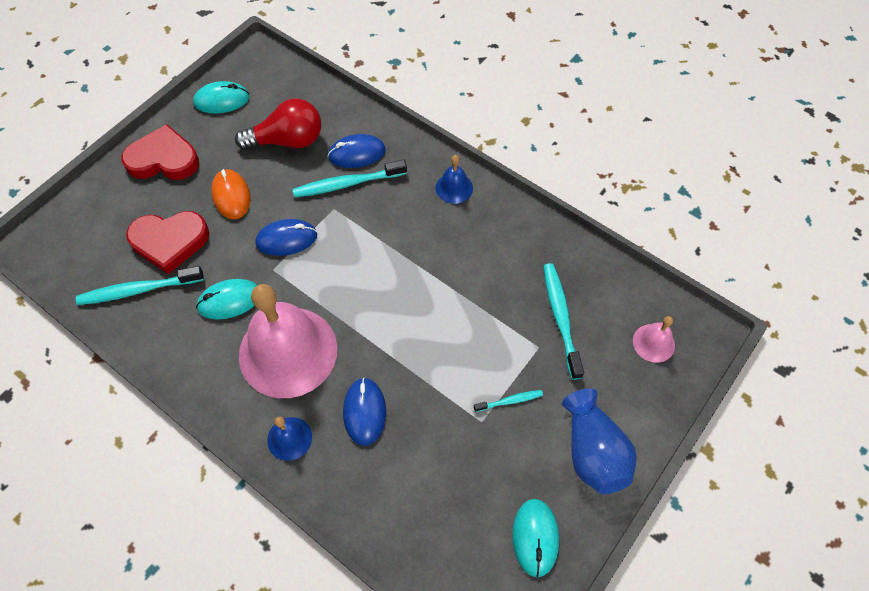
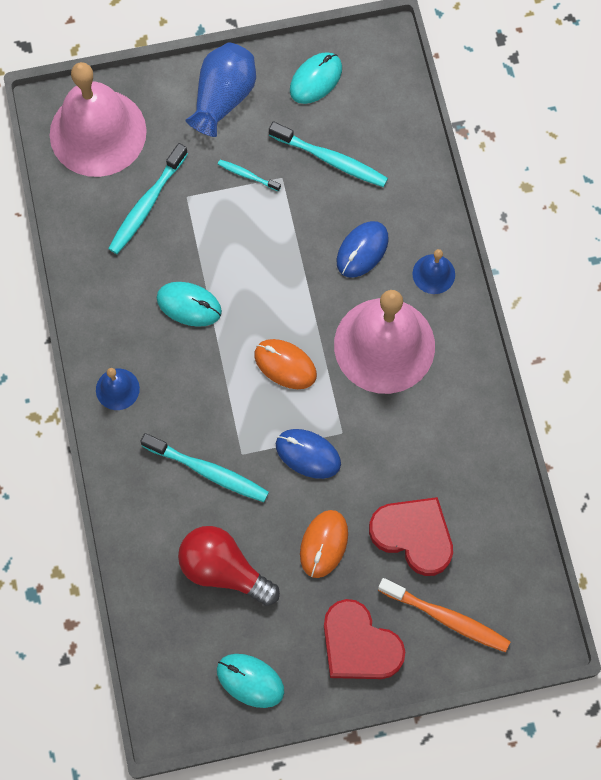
camera: 140 degrees left, 10 degrees up
(111, 210) = (446, 618): none -> orange toothbrush
(138, 290) = (472, 503): turquoise toothbrush -> turquoise toothbrush (331, 159)
(229, 301) = (400, 430): turquoise mouse -> turquoise mouse (189, 305)
(352, 283) = (285, 365): none -> orange mouse
(357, 153) = (171, 499): blue mouse -> none
(653, 343) = (98, 132): pink bell -> pink bell, size x2.33

